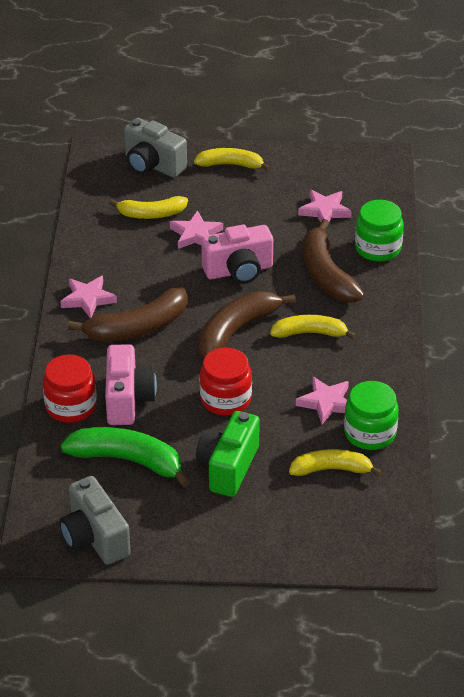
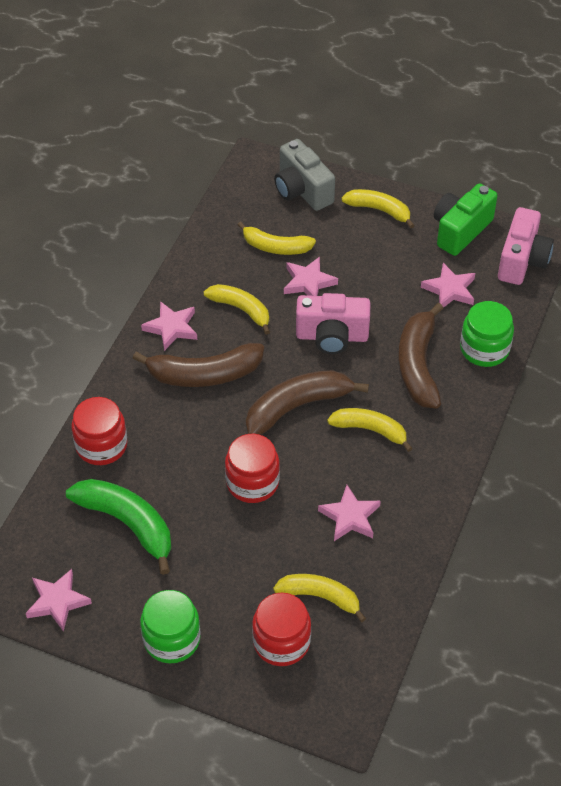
camera: 20 degrees right, 10 degrees up
(94, 538) = (57, 601): grey camera -> pink star
(127, 400) = (158, 454): pink camera -> pink camera (522, 261)
(145, 269) = (241, 309): none -> yellow banana
(228, 467) = (220, 562): green camera -> green camera (460, 230)
(315, 512) = (281, 642): none -> red jar
(370, 433) = (378, 566): green jar -> green jar (172, 639)

